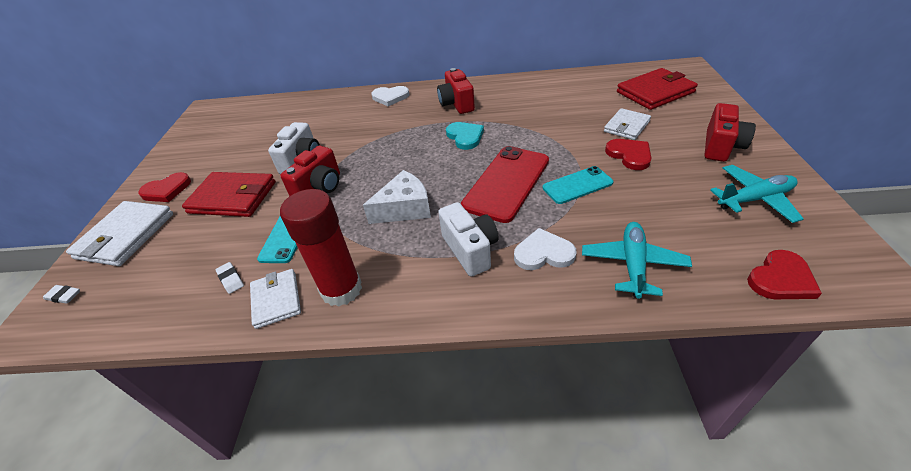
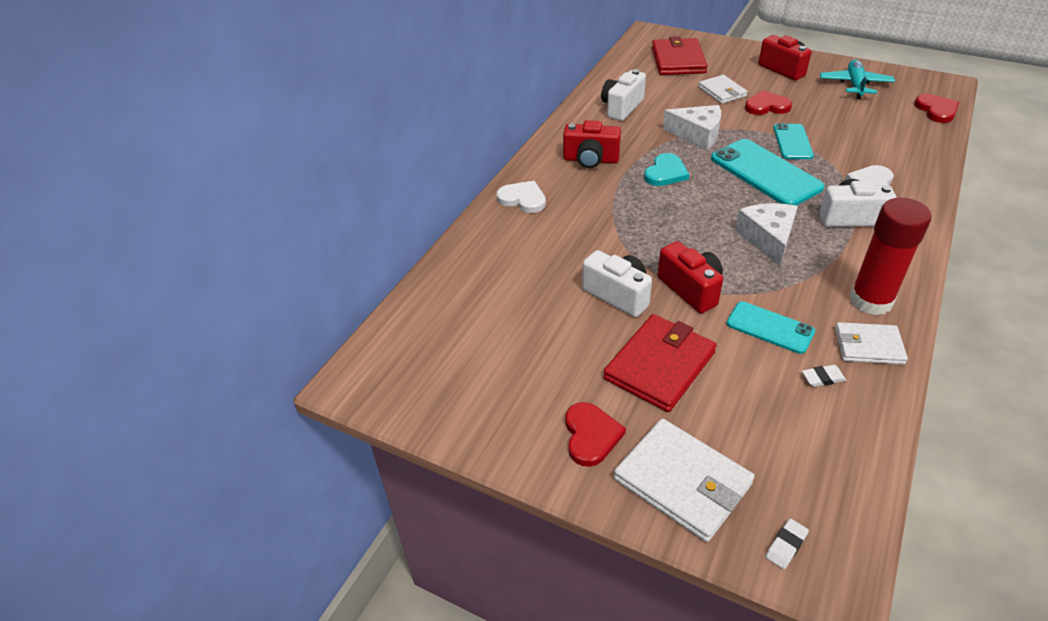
camera: 65 degrees left, 0 degrees up
(390, 97) = (523, 199): white heart -> white heart turned 90 degrees counterclockwise
(465, 137) = (665, 173): turquoise heart -> turquoise heart turned 120 degrees clockwise
(506, 183) = (765, 173): red phone -> turquoise phone
(537, 134) = (697, 135): none -> white cheese
(543, 93) = (621, 107): none -> white camera
(633, 264) = (901, 153): turquoise plane -> none

